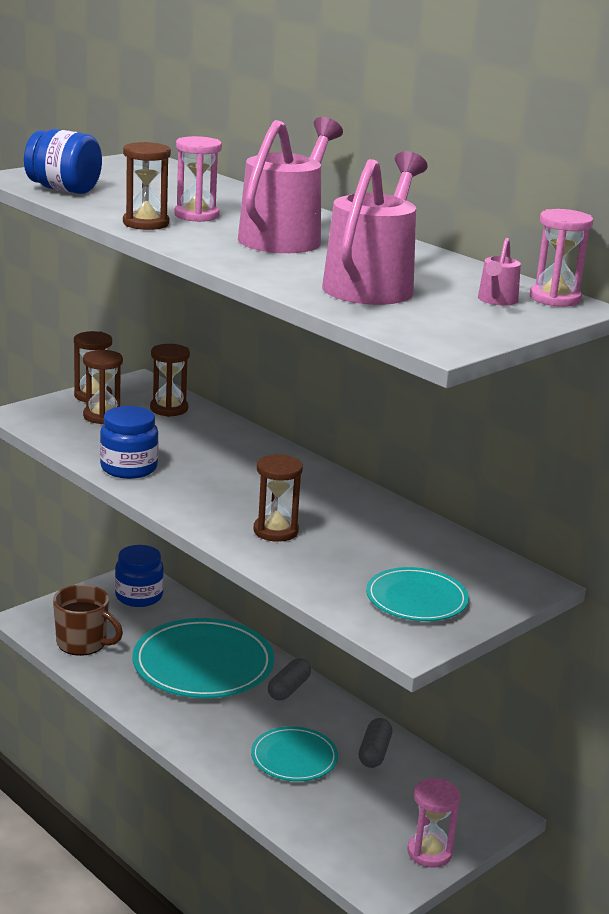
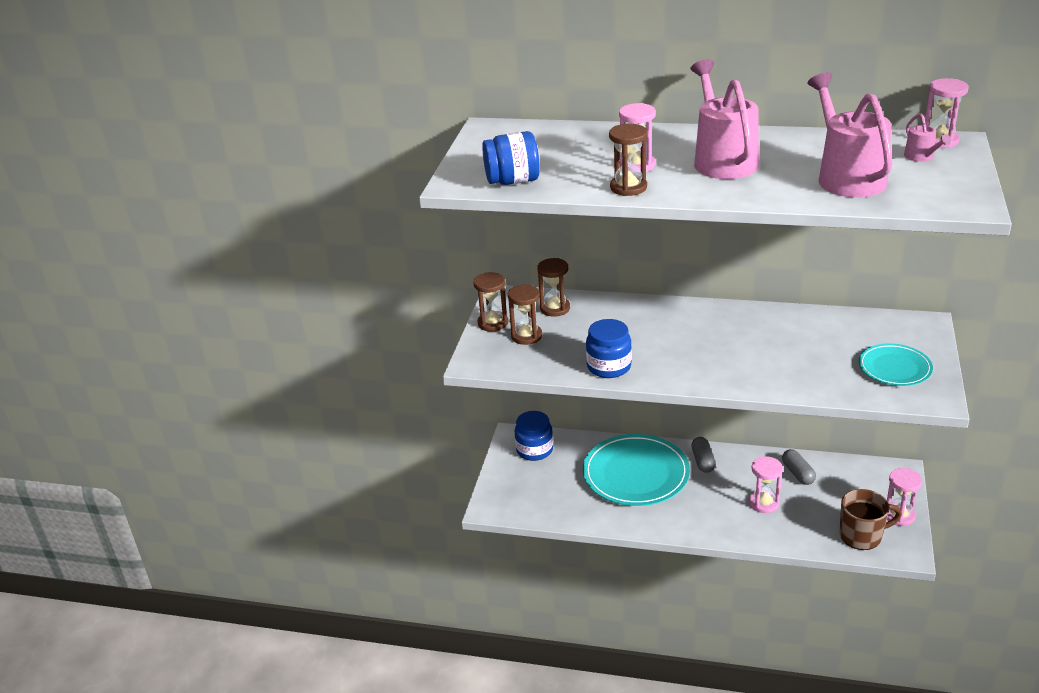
camera: 30 degrees left, 10 degrees up
(83, 643) = (548, 503): brown mug -> brown mug (862, 535)
(275, 531) = (759, 364): brown hourglass -> none
(294, 757) = (764, 503): turquoise plate -> pink hourglass

